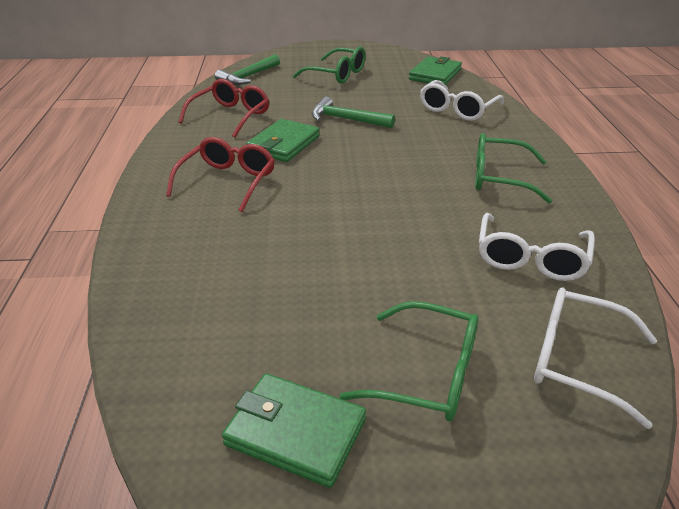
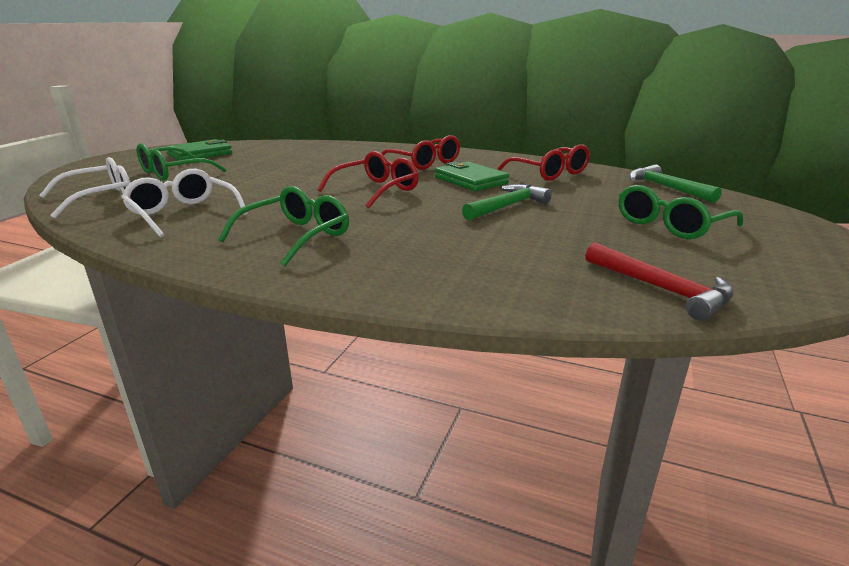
camera: 115 degrees right, 10 degrees down
(356, 180) = (375, 190): none -> red glasses
(435, 75) = (661, 289): green wallet -> red hammer
(457, 109) = (492, 265): white glasses -> none

